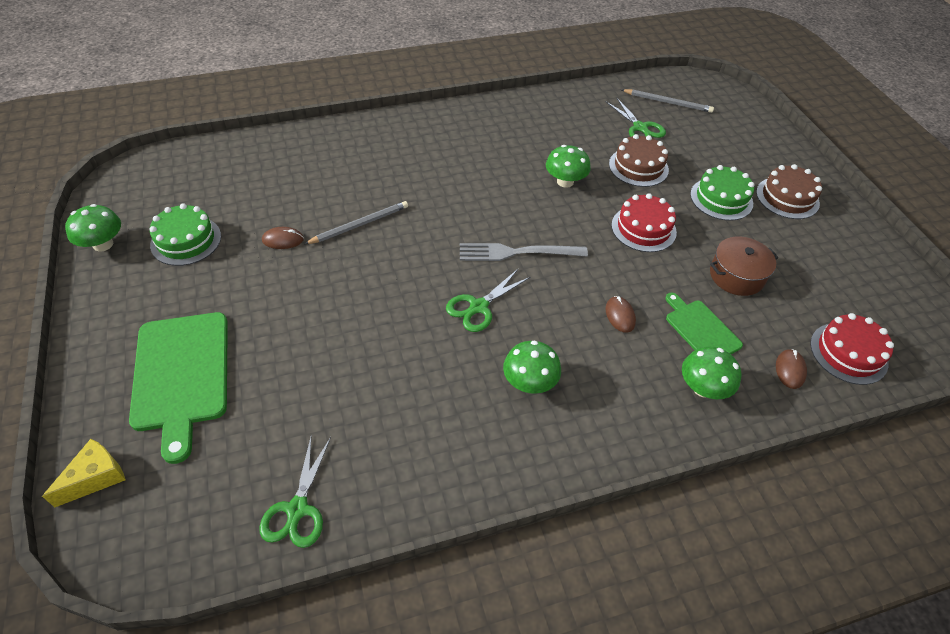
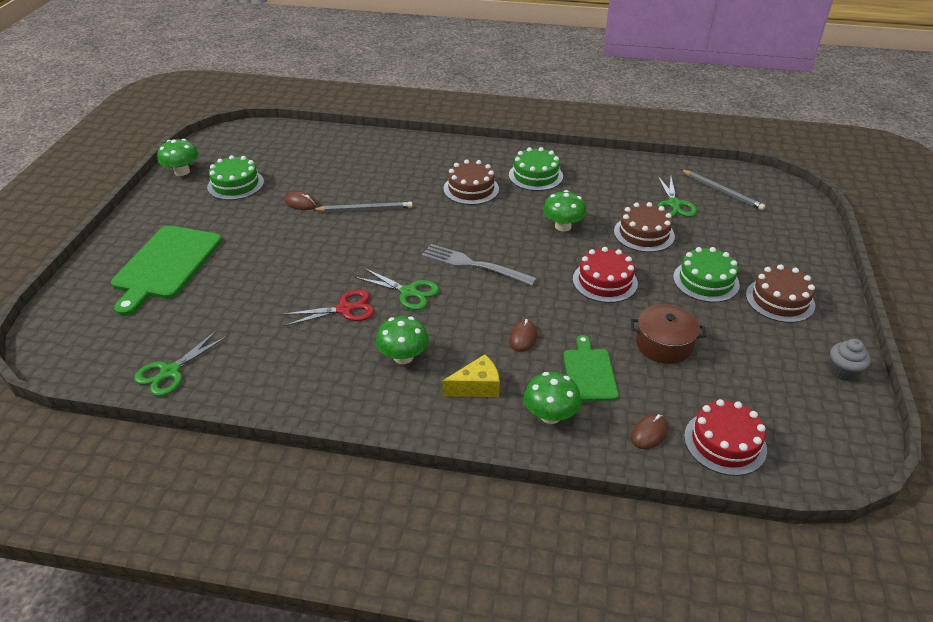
camera: 30 degrees right, 10 degrees down
(96, 477) = (69, 305): yellow cheese -> yellow cheese (477, 387)
(430, 351) = (344, 309): none -> red scissors
(449, 166) = (471, 189): none -> brown cake
(479, 307) = (408, 292): green scissors -> green scissors turned 135 degrees counterclockwise
(499, 133) = (535, 175): none -> green cake
(876, 249) = (843, 371): none -> grey cupcake

